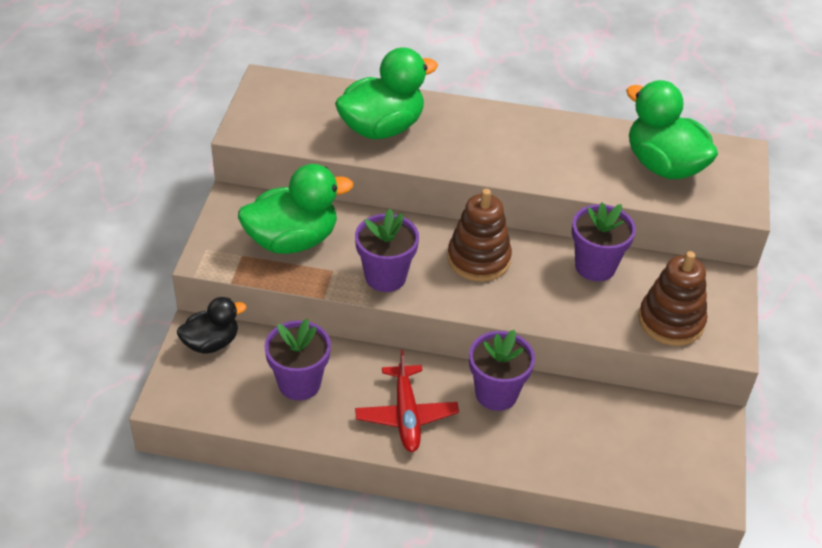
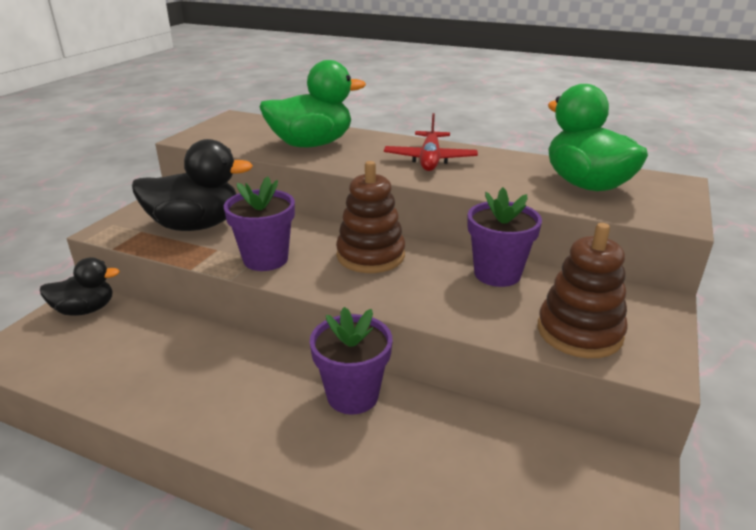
camera: 15 degrees right, 15 degrees down
(292, 240) = (196, 225): green duck -> black duck
(299, 383) = (142, 355): purple flower pot -> none
(406, 415) = (235, 403): red plane -> red plane (430, 160)

